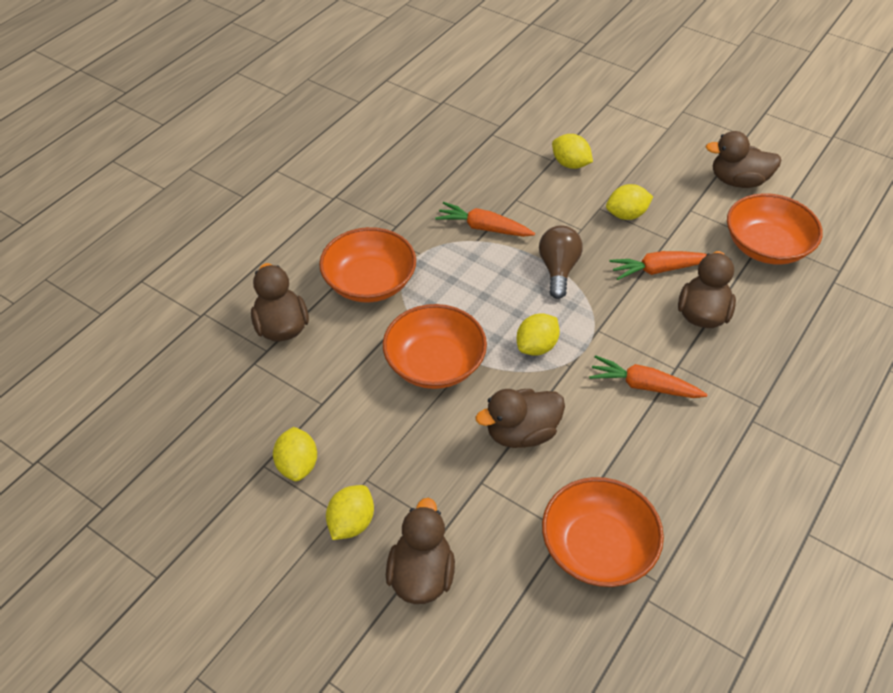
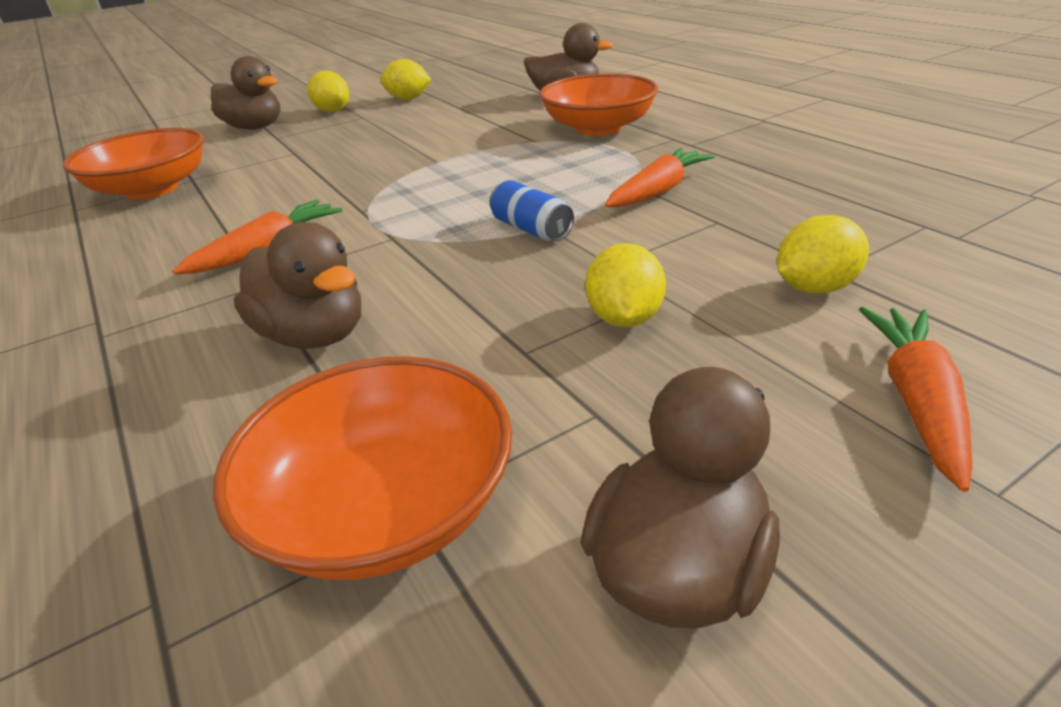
camera: 115 degrees right, 15 degrees down
(434, 363) = (451, 146): orange bowl -> none
(521, 433) = (315, 174): brown duck -> none
(536, 346) = (413, 196): yellow lemon -> none
(558, 269) = (531, 229): brown light bulb -> blue can
(658, 270) = (454, 317): orange carrot -> orange carrot (916, 401)

